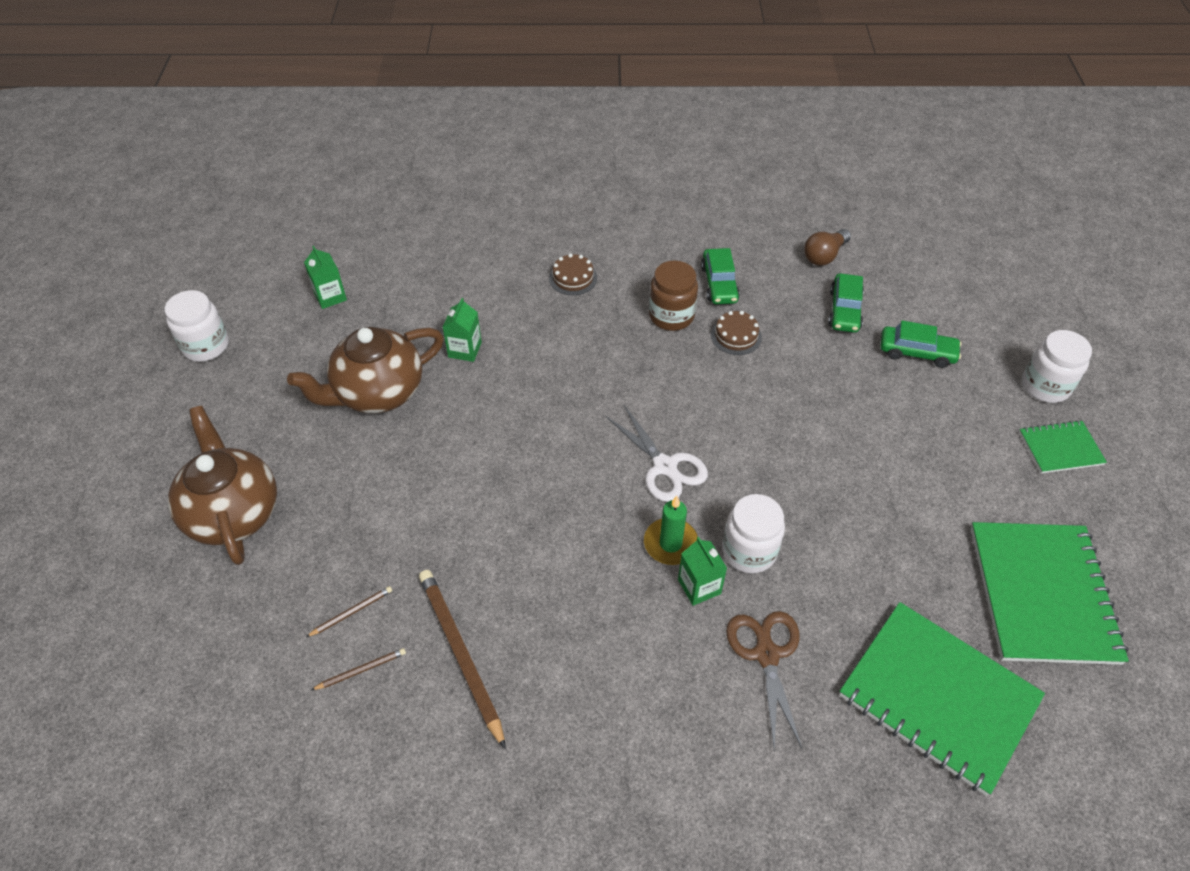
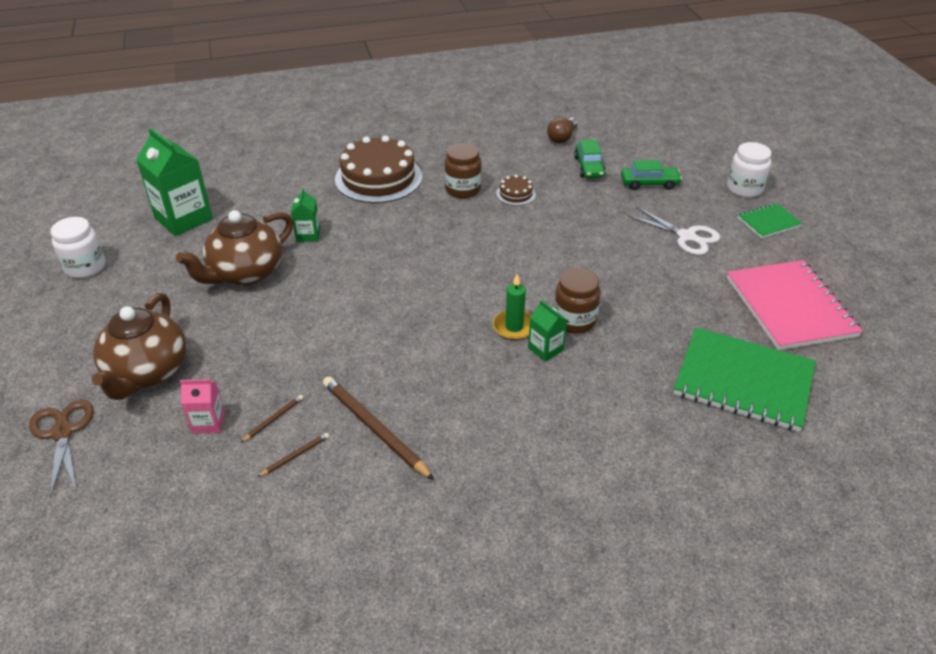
camera: 15 degrees left, 10 degrees down
(233, 512) = (147, 373): brown teapot -> brown teapot turned 135 degrees counterclockwise
(280, 599) = (208, 422): none -> pink carton
(330, 296) = (183, 218): green carton -> green carton, size x1.96
(573, 278) = (378, 178): brown cake -> brown cake, size x2.27
(665, 466) = (492, 281): white scissors -> white scissors (686, 236)
(719, 284) = (491, 165): green car -> none
(749, 551) = (574, 320): white jar -> brown jar
(766, 654) = (611, 381): brown scissors -> brown scissors (63, 432)
(1042, 594) = (790, 307): green notebook -> pink notebook

